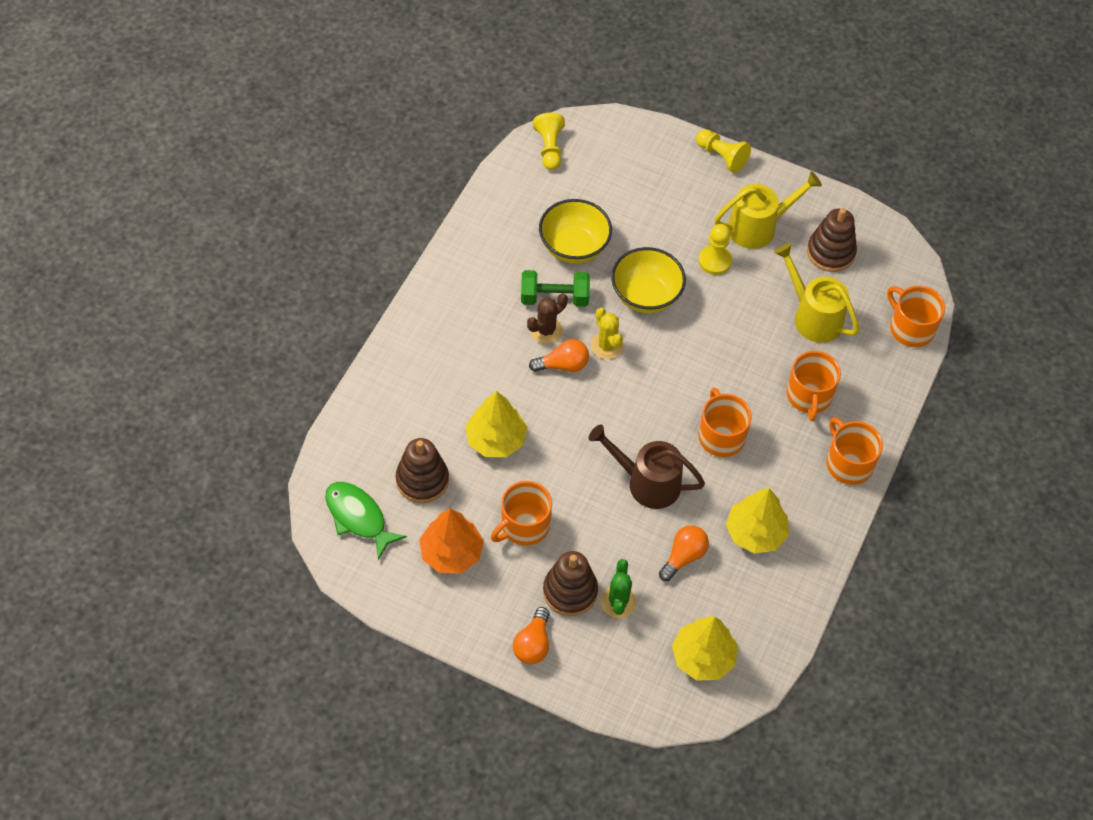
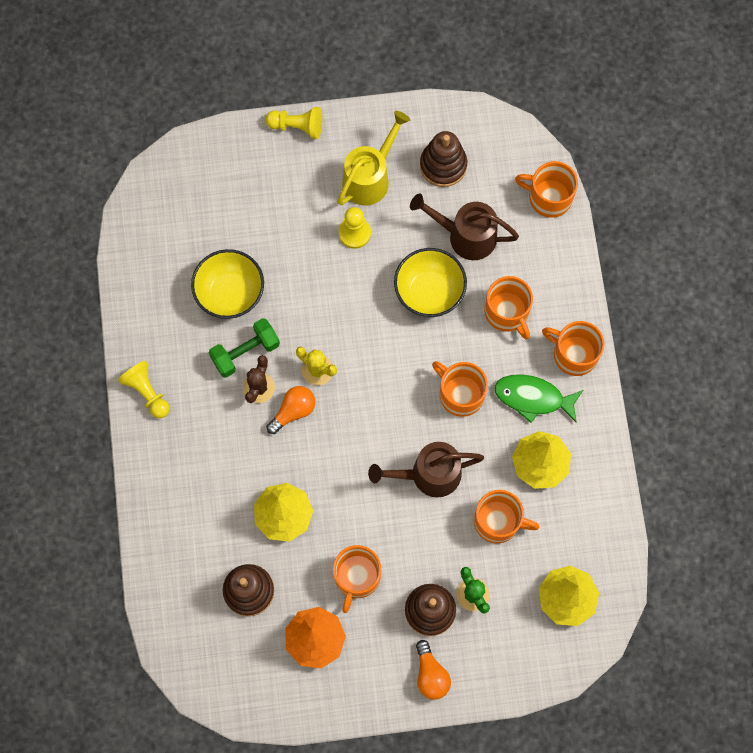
camera: 30 degrees left, 15 degrees up
(358, 517) = (220, 658): green fish -> green fish (533, 398)
(549, 148) = (147, 209): yellow pawn -> yellow pawn (147, 392)
(645, 296) = (319, 303): yellow bowl -> yellow bowl (429, 292)
(683, 556) = (498, 521): orange light bulb -> orange mug
(812, 316) = (465, 236): yellow watering can -> brown watering can

